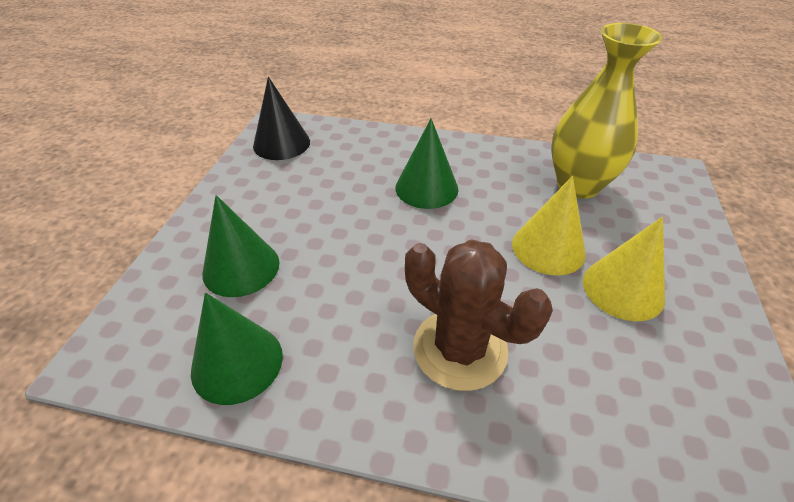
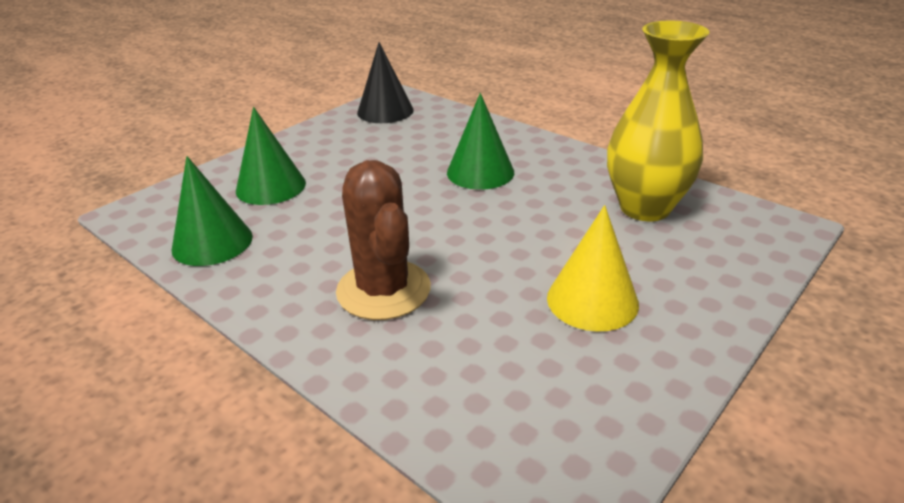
camera: 30 degrees right, 10 degrees down
(548, 248) = (550, 247): yellow cone -> none

